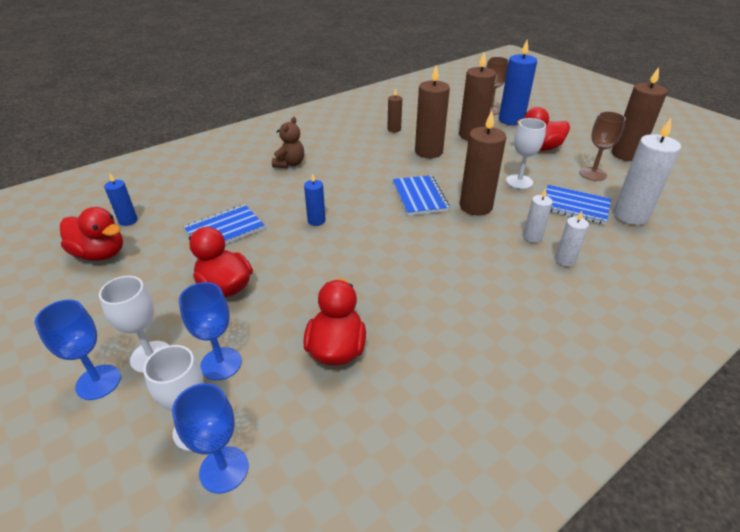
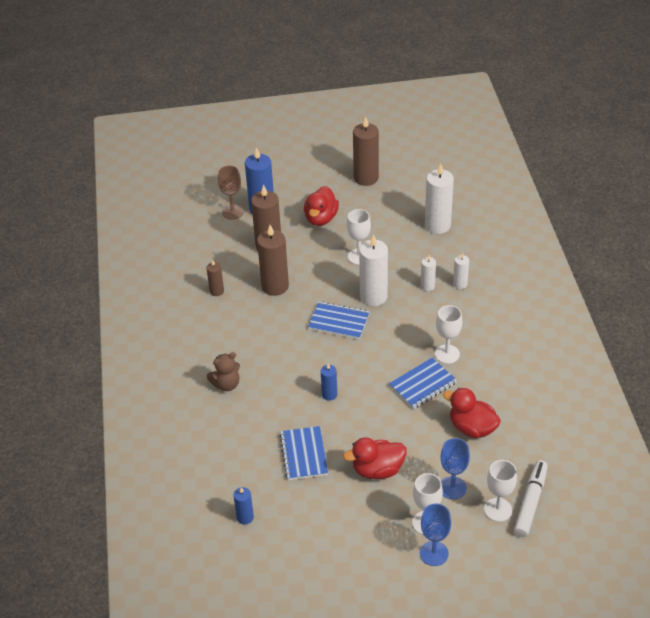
camera: 60 degrees left, 5 degrees up
(100, 254) = (285, 541): red duck -> none
(224, 469) = (530, 502): blue goblet -> white marker
(290, 164) = (226, 384): brown teddy bear -> brown teddy bear turned 105 degrees clockwise
(444, 285) = (447, 354): none -> white goblet
(476, 206) = (373, 296): brown candle -> white candle
(574, 206) = (409, 246): blue notebook -> blue notebook (422, 384)
(592, 174) = (377, 212): brown goblet -> none

